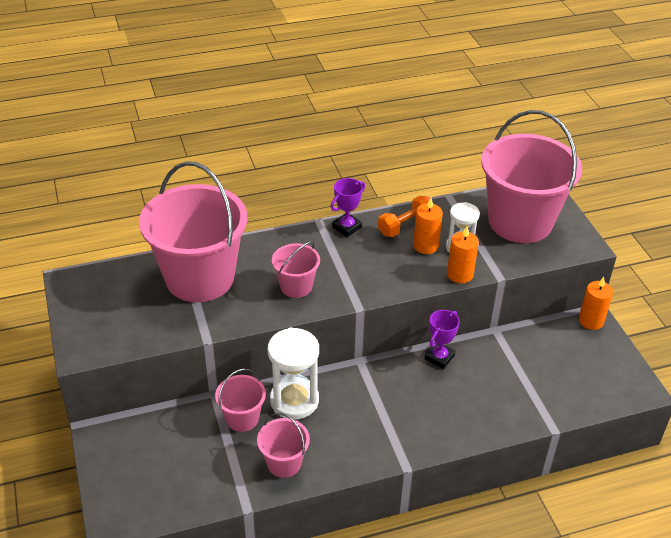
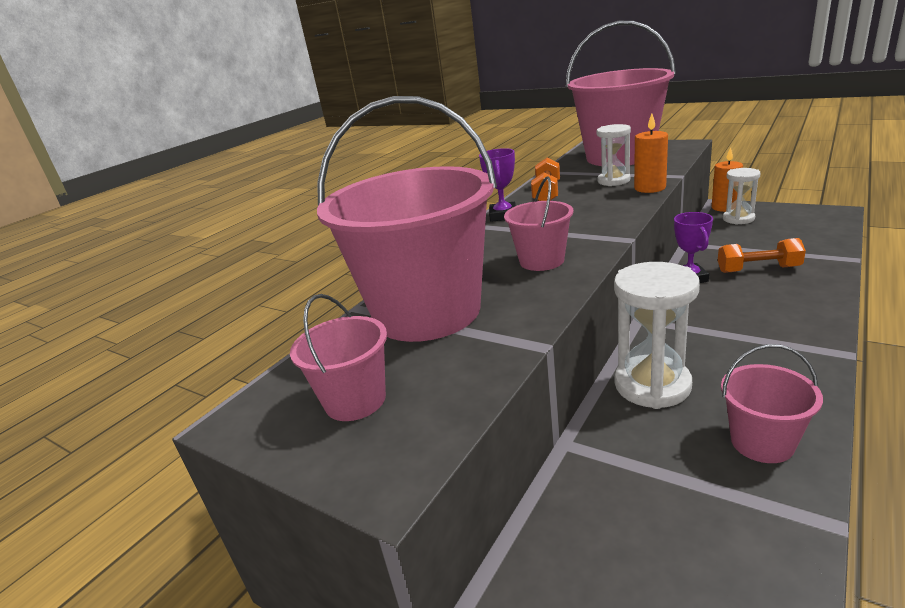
camera: 35 degrees left, 15 degrees down
(242, 418) = (638, 440): pink bucket -> pink bucket (355, 400)
(425, 246) = (588, 192): orange candle -> none
(487, 386) = (758, 269): none -> orange dumbbell
(573, 339) = (738, 219): none -> white hourglass

